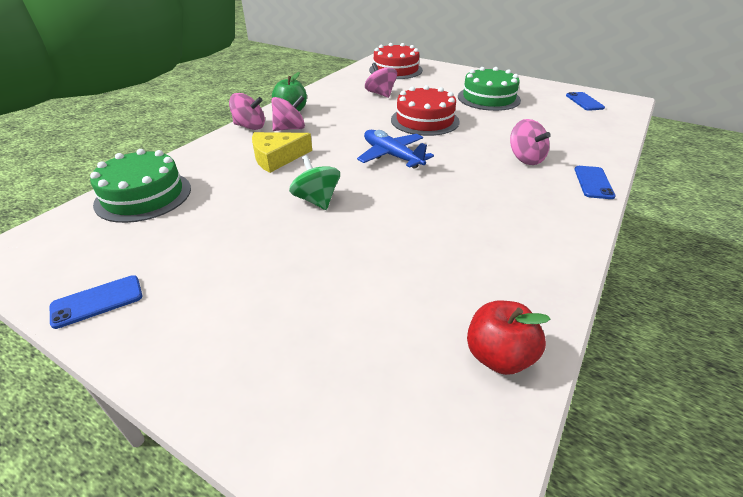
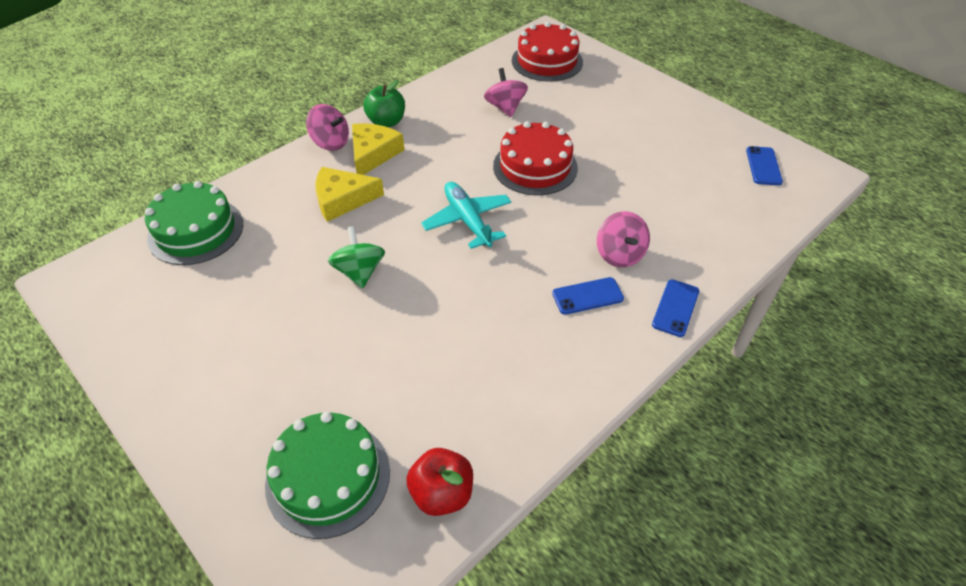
camera: 15 degrees right, 10 degrees up
(97, 301) = (131, 353): blue phone -> blue phone (587, 296)
(290, 129) = (373, 154): pink spinning top -> yellow cheese
(392, 156) = (467, 220): blue plane -> turquoise plane
(488, 98) = (638, 138): green cake -> green cake (328, 477)

